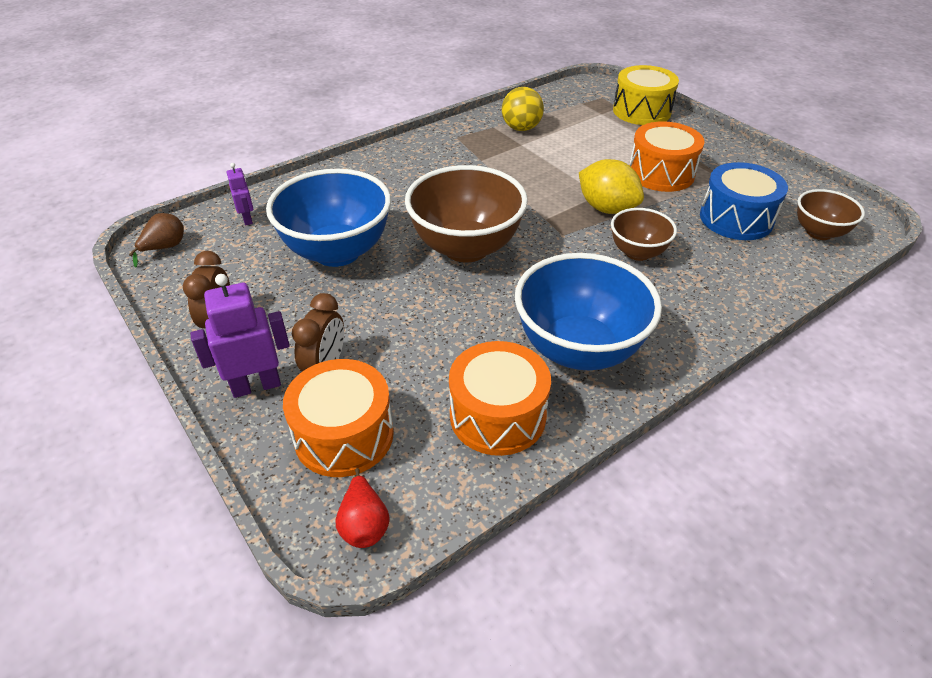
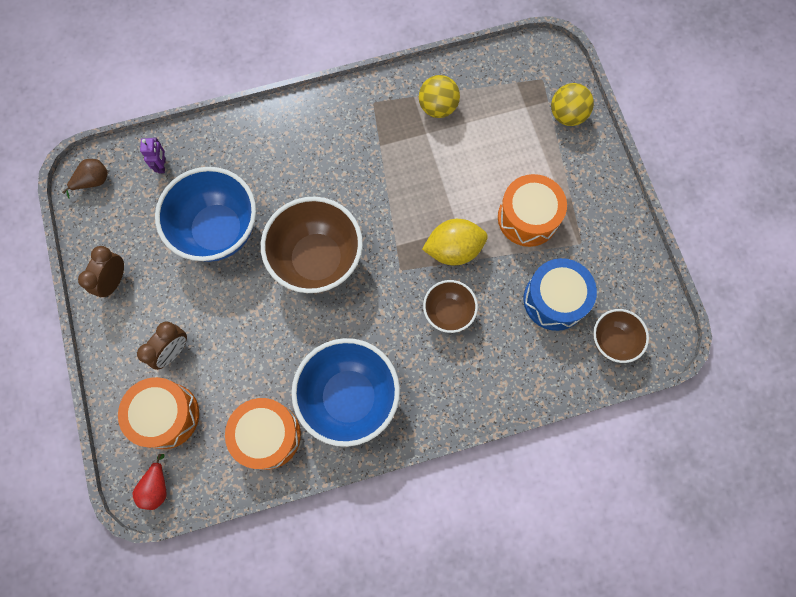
camera: 20 degrees right, 30 degrees up
(256, 386) = (124, 352): purple robot -> none
(606, 208) = (453, 249): yellow lemon -> yellow lemon turned 75 degrees counterclockwise
(641, 111) = (567, 115): yellow drum -> yellow ball

